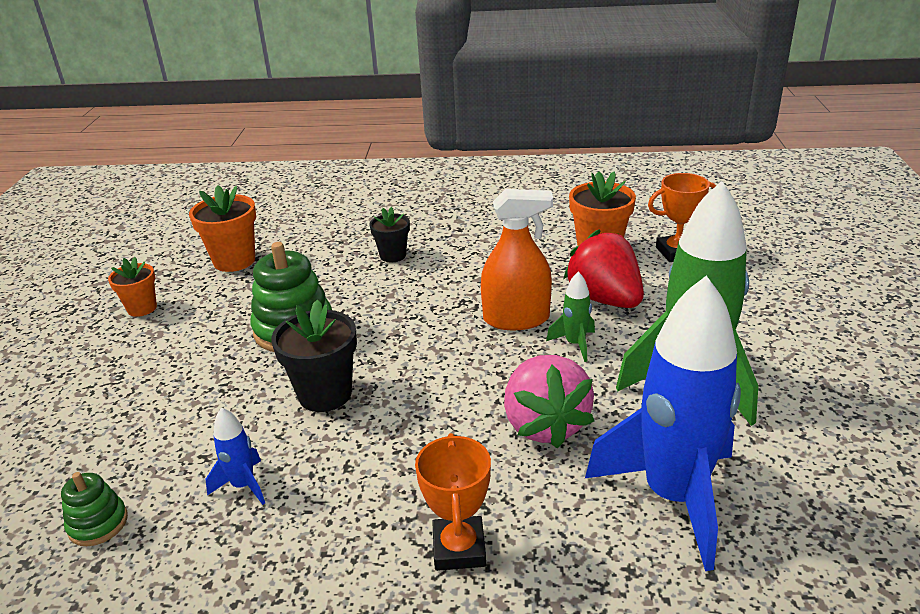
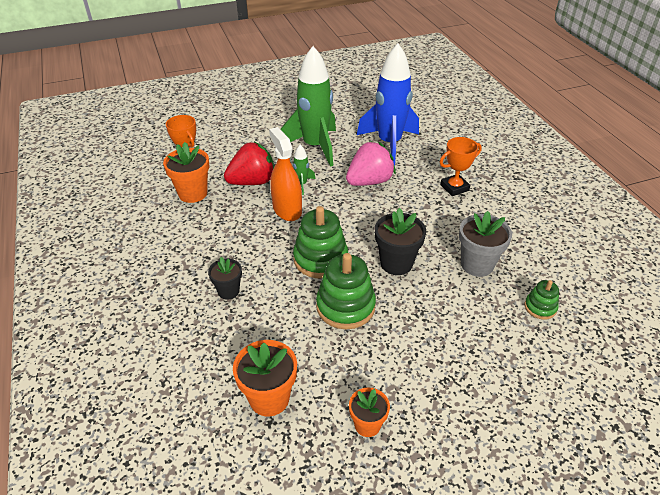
camera: 115 degrees left, 10 degrees up
(243, 485) = (477, 265): blue rocket -> grey flower pot
(391, 327) = (320, 259): none -> green stacking toy
(604, 299) = (252, 182): red strawberry -> red strawberry turned 150 degrees counterclockwise

